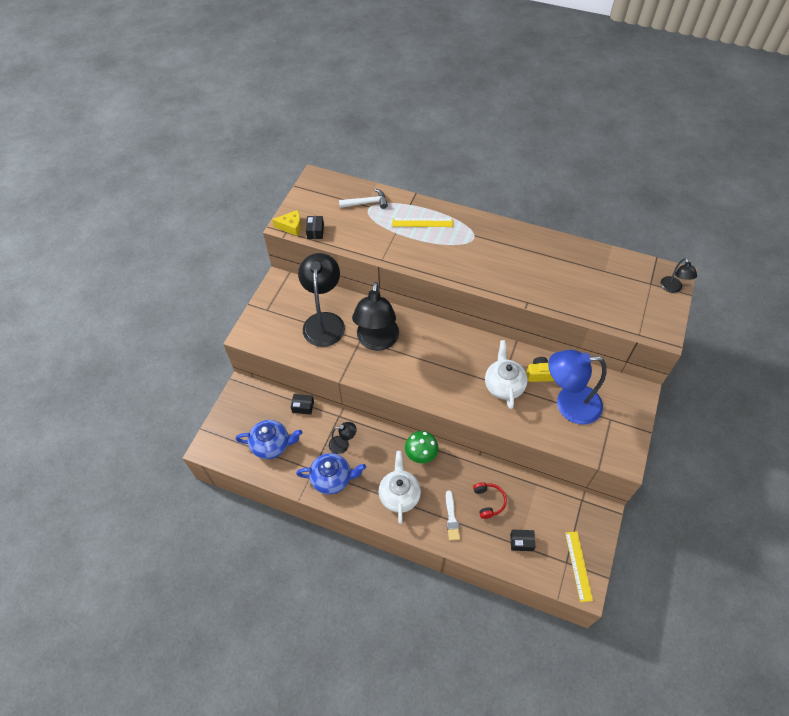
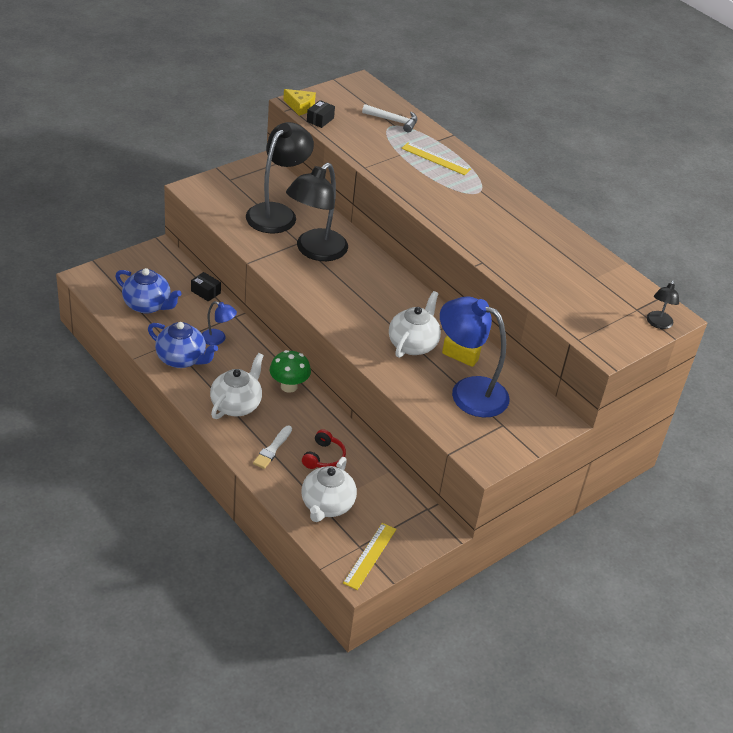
camera: 25 degrees right, 15 degrees down
(343, 444) = (218, 339): black lamp -> blue lamp
(521, 542) = (327, 505): black box -> white teapot

